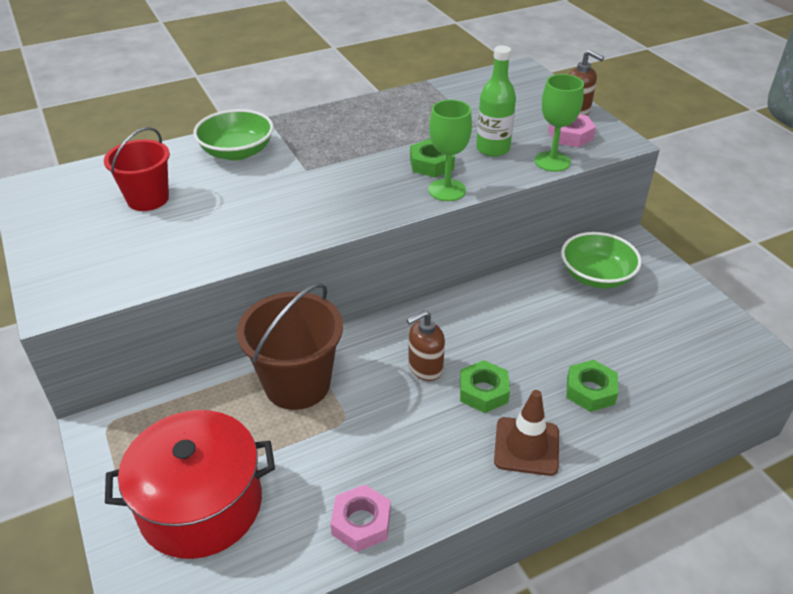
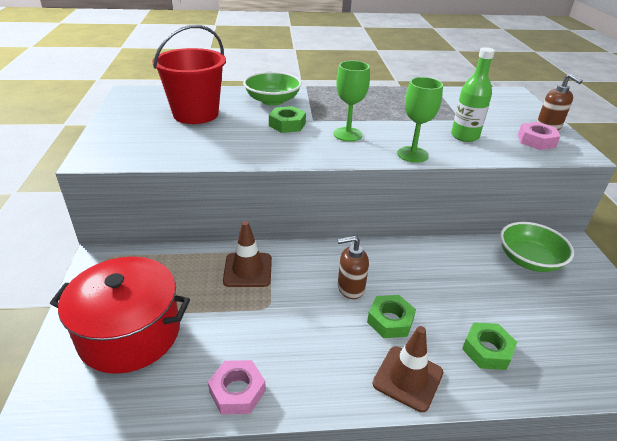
camera: 20 degrees right, 5 degrees down
(148, 199) = (196, 114): red bucket -> red bucket, size x1.52
(297, 384) = (248, 270): brown bucket -> brown traffic cone
(431, 164) = (409, 135): green nut -> green nut (287, 124)
(552, 161) = (512, 154): green goblet -> green goblet (347, 134)

